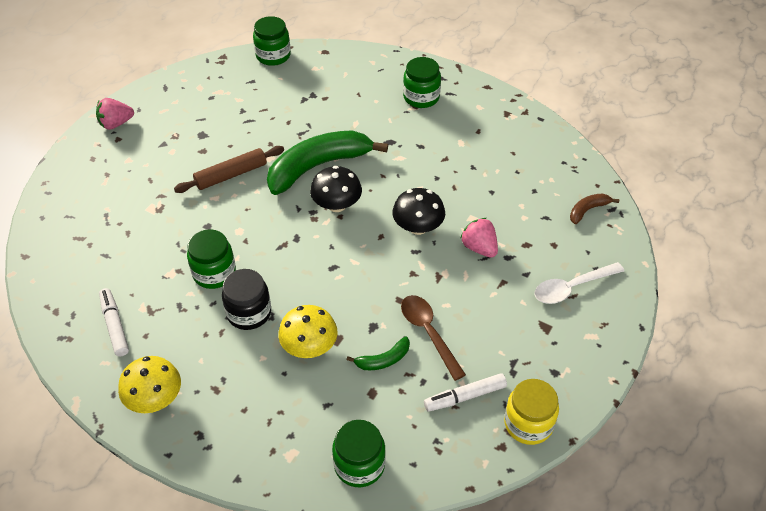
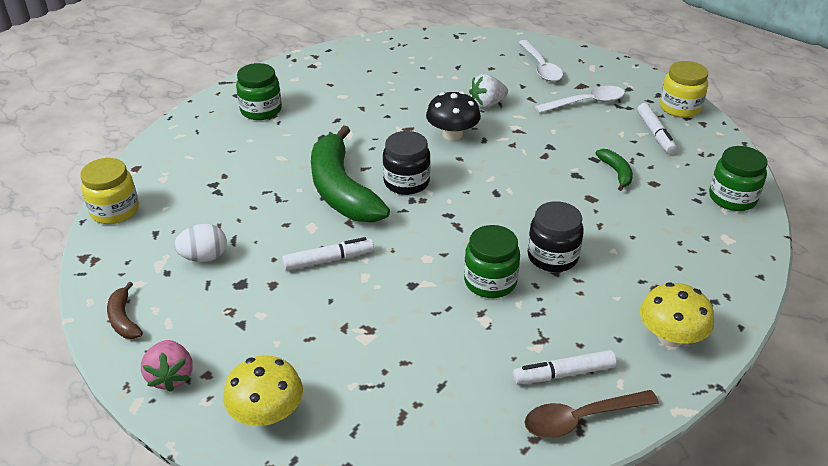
camera: 80 degrees left, 10 degrees down
(228, 110) = (204, 257): none -> white egg
(231, 175) = (329, 260): brown rolling pin -> white marker
(273, 56) = (115, 210): green jar -> yellow jar
(309, 346) = (599, 217): yellow mushroom -> yellow mushroom (267, 413)
(337, 205) = (406, 182): black mushroom -> black jar
(428, 333) = (585, 144): brown spoon -> brown spoon (581, 419)
(479, 248) = (487, 104): pink strawberry -> white strawberry
(510, 331) = (586, 103): none -> white spoon
(588, 210) = (454, 46): brown banana -> brown banana (124, 319)

